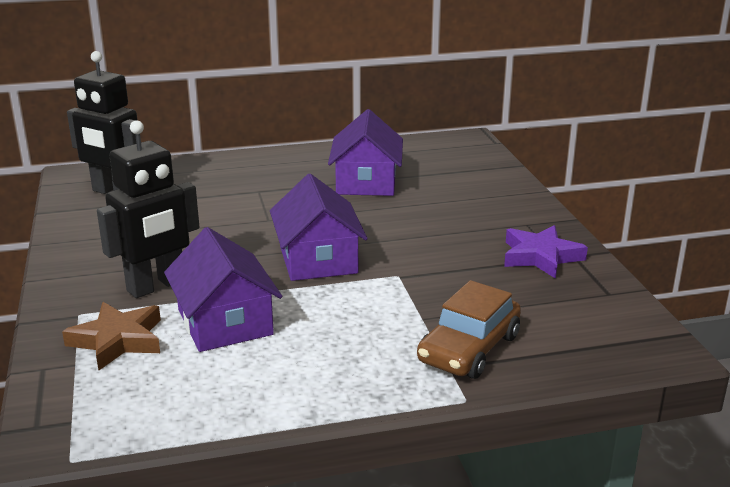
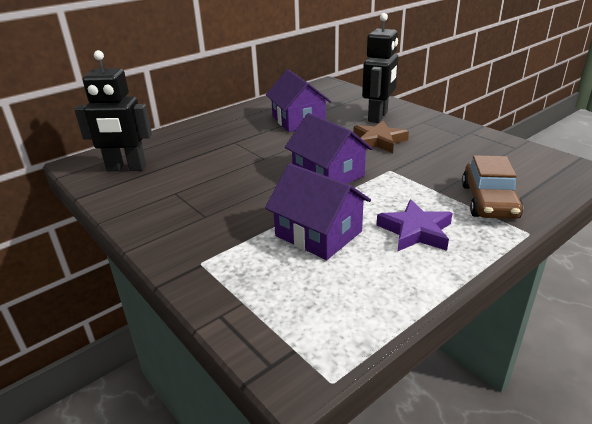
camera: 25 degrees left, 5 degrees up
(118, 340) = (255, 272): brown star -> brown star (378, 141)
(156, 286) = (237, 224): black robot -> black robot (378, 117)
(540, 257) = (454, 137): purple star -> purple star (415, 231)

